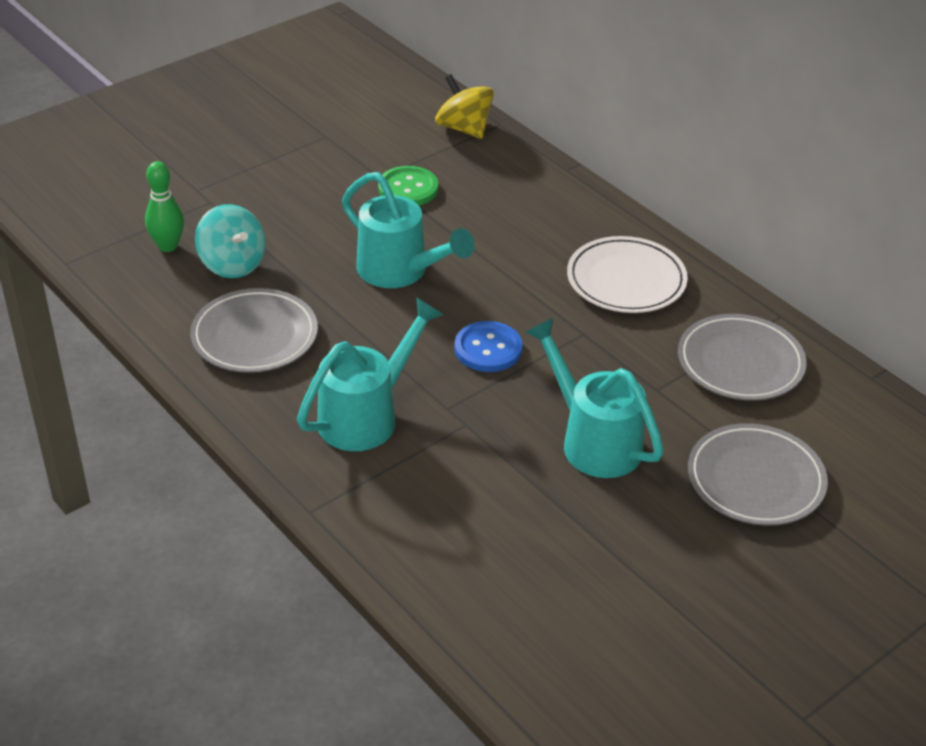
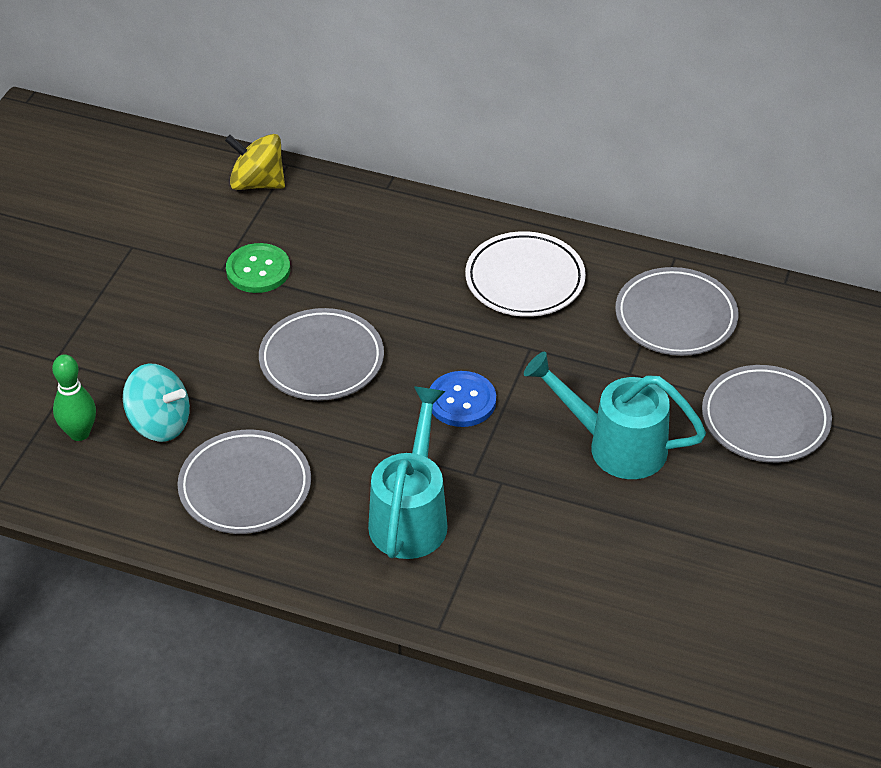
camera: 30 degrees left, 5 degrees up
(399, 271) = (321, 360): turquoise watering can -> grey plate

